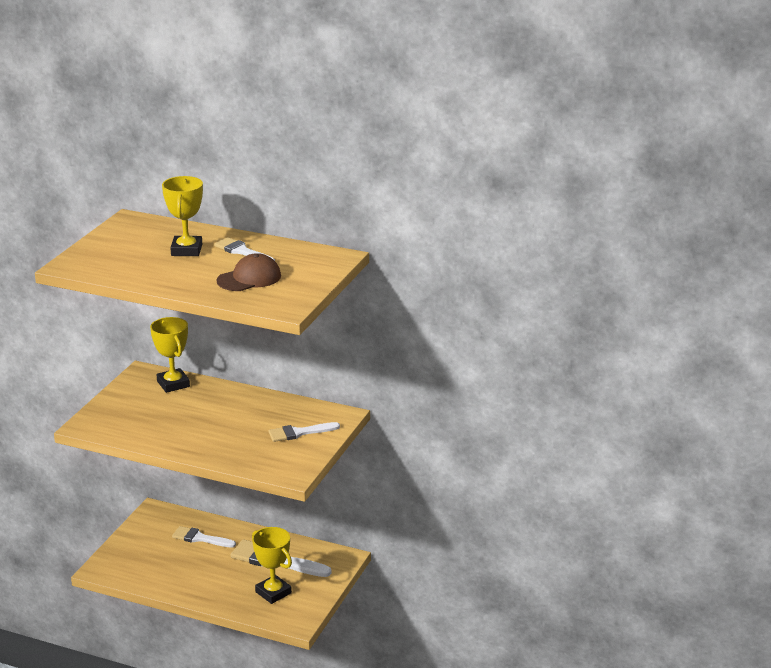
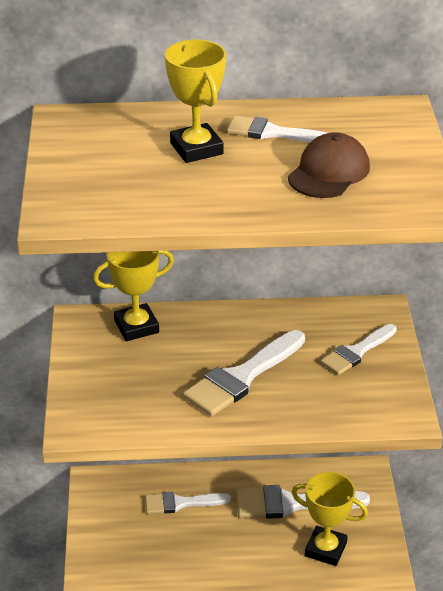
camera: 25 degrees left, 10 degrees up
(173, 384) = (136, 326): yellow trophy -> yellow trophy turned 60 degrees counterclockwise
(211, 427) = (242, 377): none -> white brush

